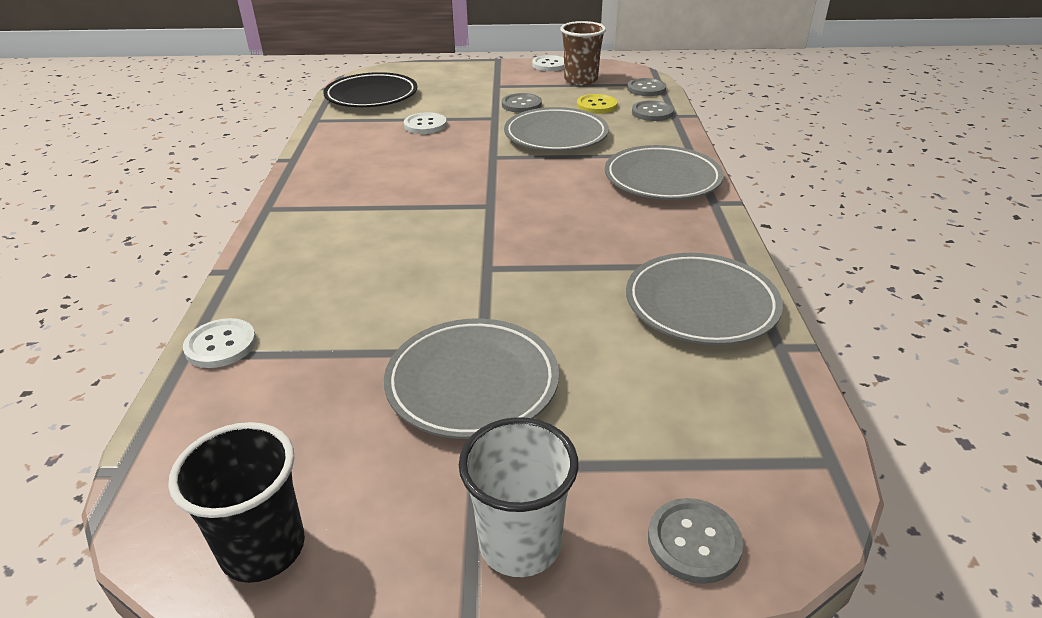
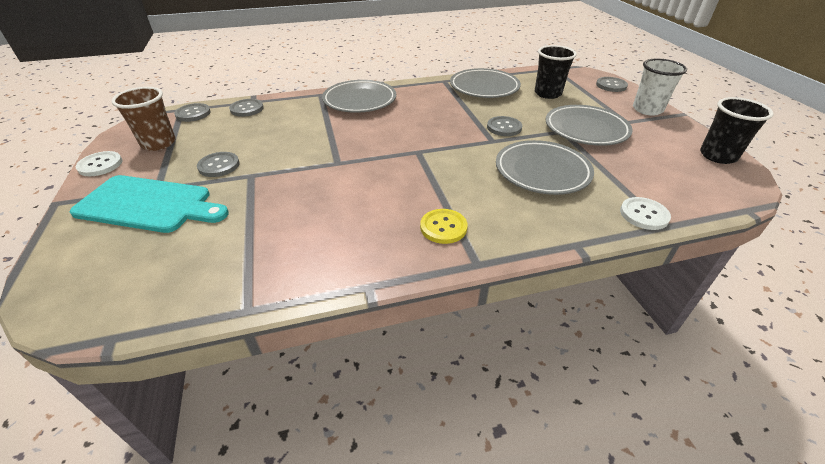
camera: 105 degrees left, 5 degrees up
(371, 96) = (165, 280): black plate -> none
(425, 125) = (268, 212): white button -> none
(472, 85) = (148, 205): none -> turquoise cutting board
(524, 288) = (504, 127): none -> grey button
(556, 136) = (293, 141): grey plate -> grey plate (542, 172)
(596, 105) = (228, 130): yellow button -> yellow button (443, 227)
(656, 388) = (547, 93): none -> black cup

